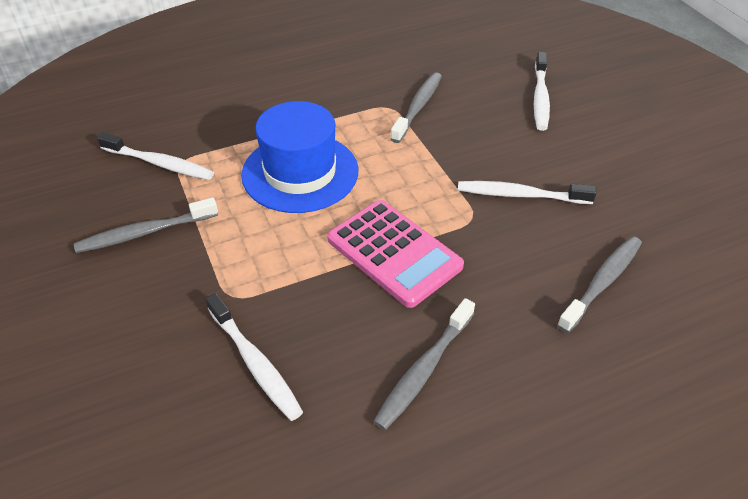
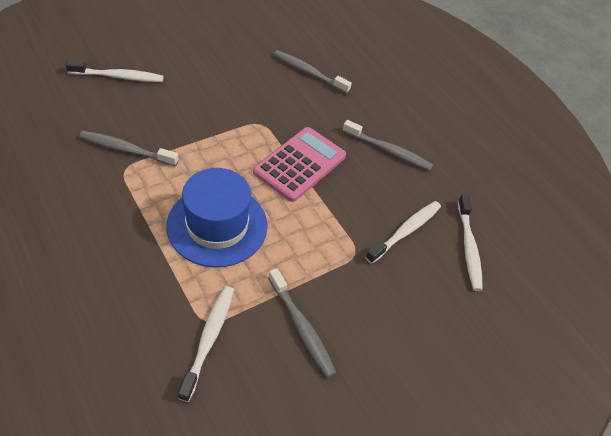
camera: 105 degrees left, 5 degrees up
(521, 195) = (235, 98): white toothbrush -> white toothbrush (468, 247)

